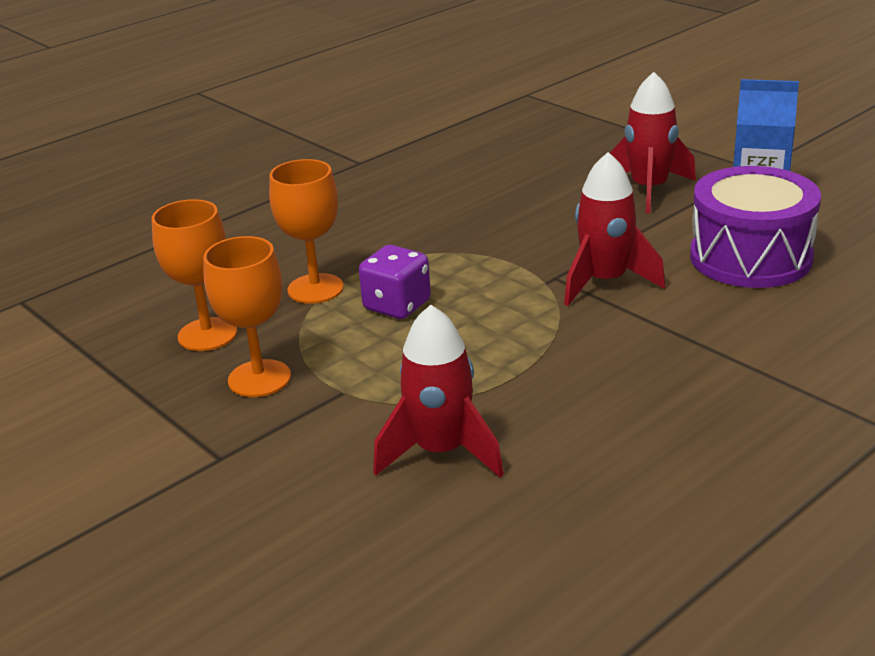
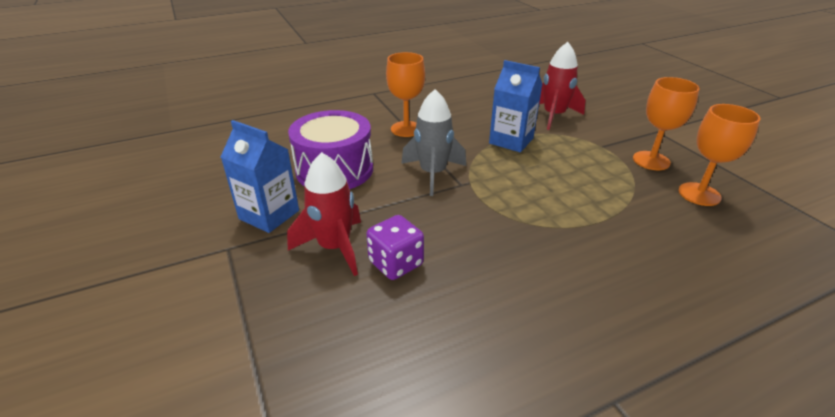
camera: 165 degrees left, 5 degrees up
(315, 289) = (631, 213): orange goblet -> orange goblet (406, 129)
(397, 305) = (570, 187): purple dice -> purple dice (396, 263)
(510, 366) = (511, 141): none -> blue carton
(605, 282) = (433, 174): red rocket -> grey rocket

